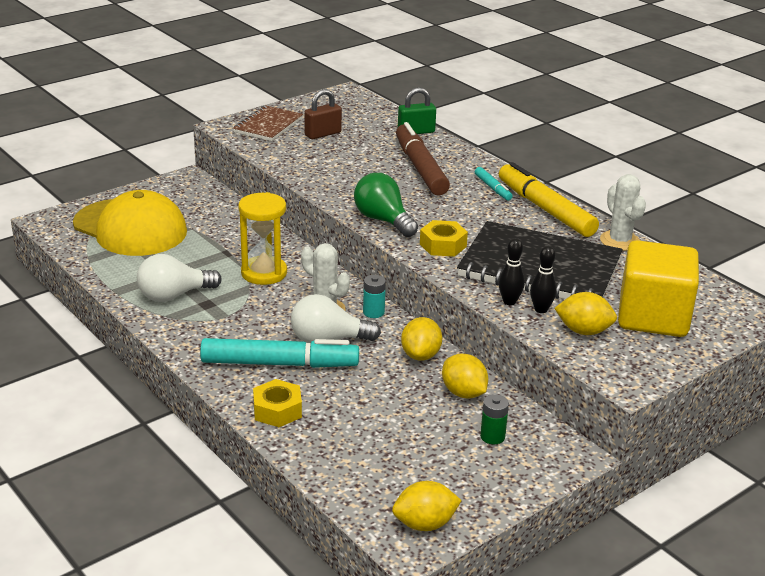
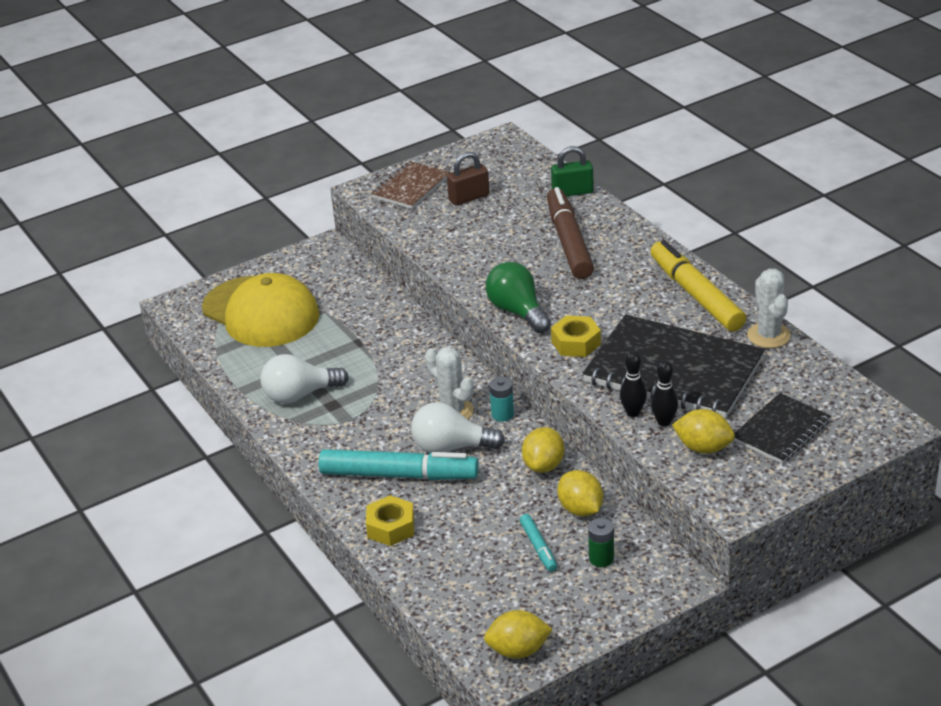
camera: 10 degrees right, 5 degrees up
(264, 273) = (394, 367): yellow hourglass -> none
(493, 188) = (644, 268): turquoise marker -> turquoise marker (538, 547)
(653, 317) = (781, 431): yellow cube -> black notebook

